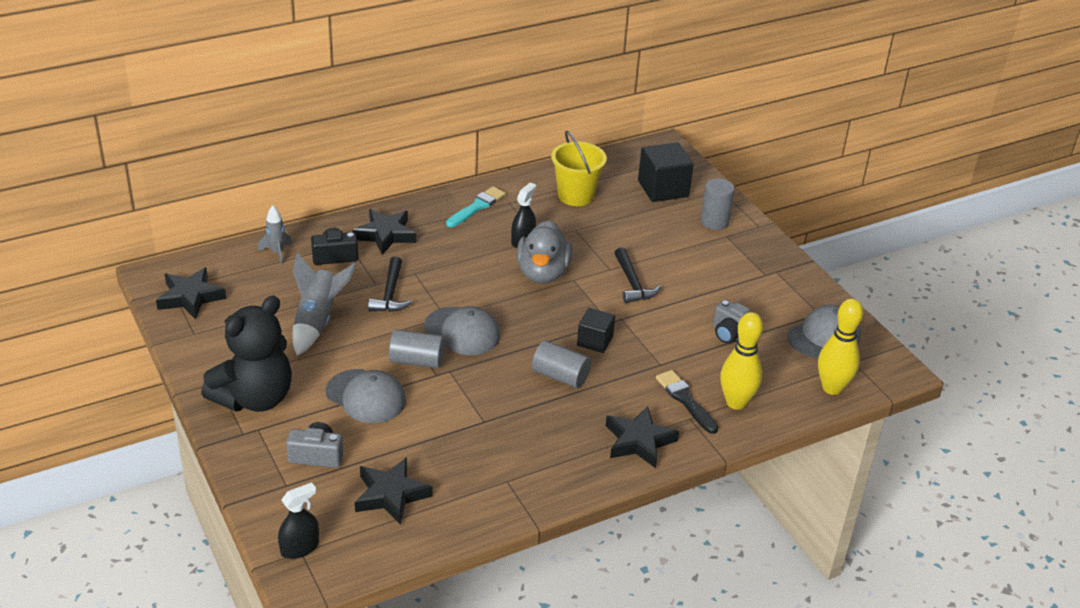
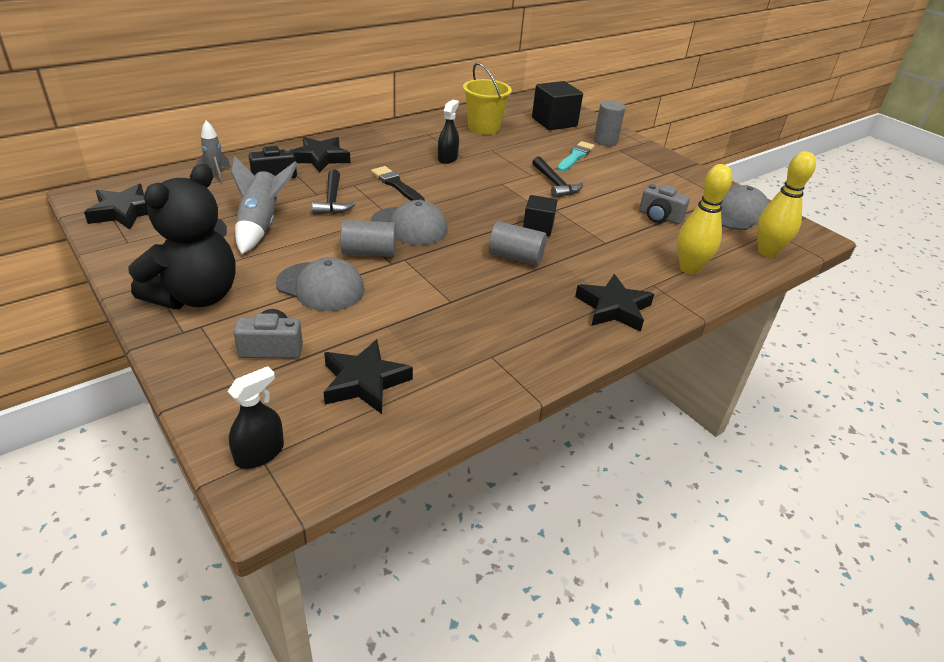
camera: 10 degrees left, 0 degrees up
(477, 207) = (400, 137): turquoise brush -> turquoise brush (575, 156)
(543, 273) = (472, 180): grey duck -> none
(685, 400) = (642, 270): black brush -> black brush (396, 185)

